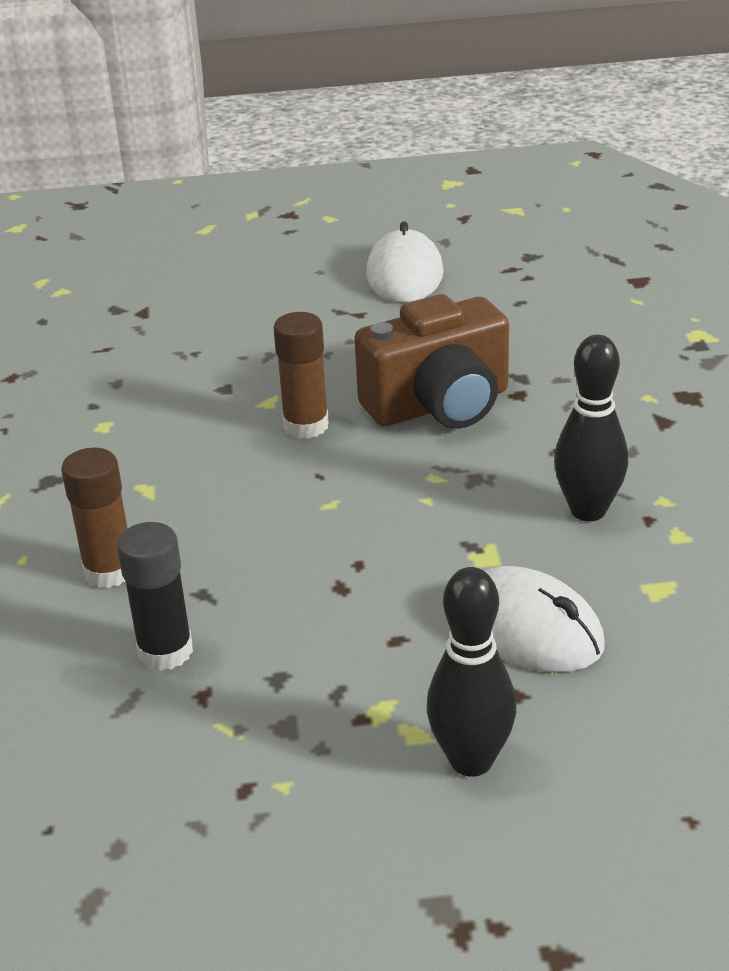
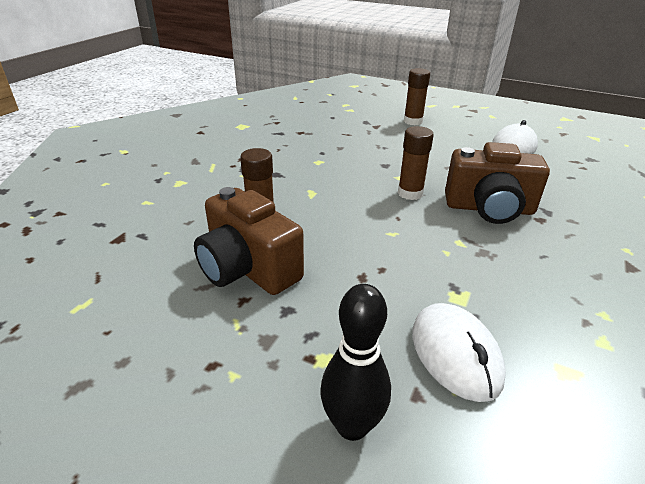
camera: 30 degrees right, 0 degrees up
(165, 651) = (248, 269): black glue stick -> brown camera
(201, 278) = (413, 121): none -> brown glue stick
(588, 510) = (545, 299): black bowling pin -> none

